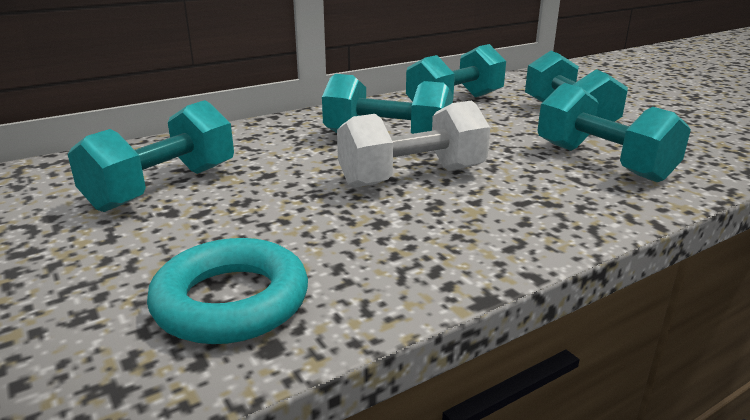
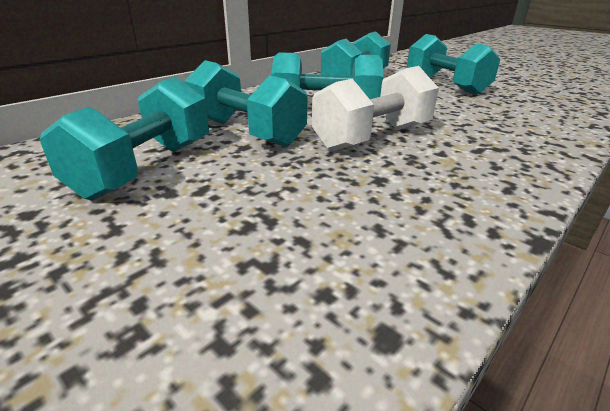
camera: 15 degrees left, 5 degrees up
(231, 301) = (301, 284): turquoise ring -> none
(602, 162) = (502, 114): turquoise dumbbell -> turquoise dumbbell (246, 132)

